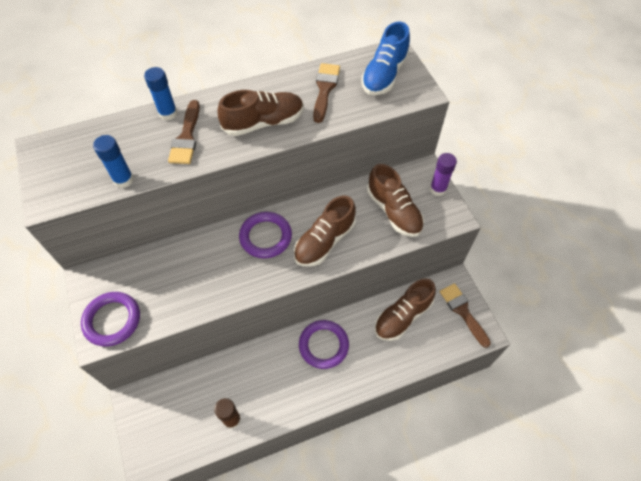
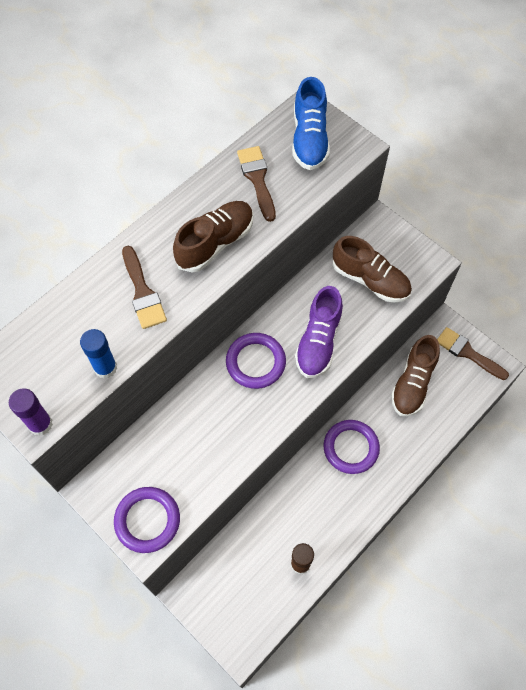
camera: 25 degrees left, 5 degrees up
(168, 113) = (104, 273): blue glue stick -> none
(324, 241) = (318, 341): brown shoe -> purple shoe
(437, 189) = (401, 238): purple glue stick -> purple glue stick (40, 424)

